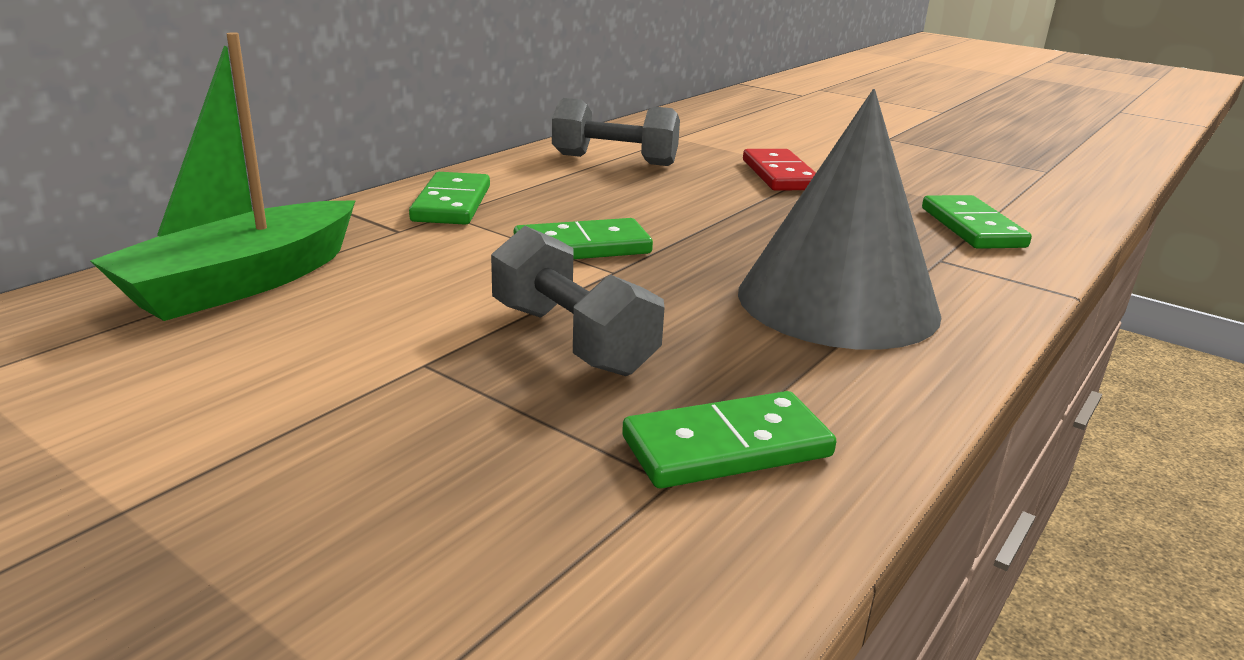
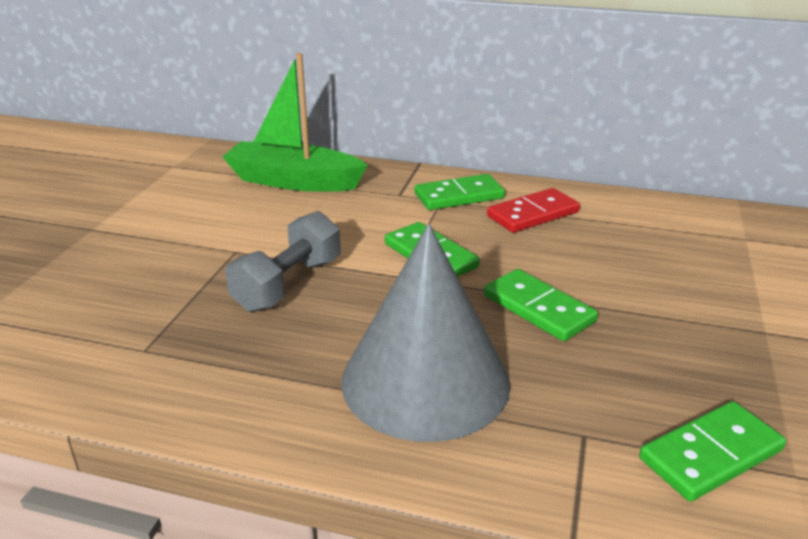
camera: 70 degrees right, 5 degrees up
(614, 160) = (632, 226): grey dumbbell -> none
(726, 447) = (184, 362): green domino -> green domino (538, 308)
(780, 175) = (714, 310): red domino -> red domino (533, 214)

